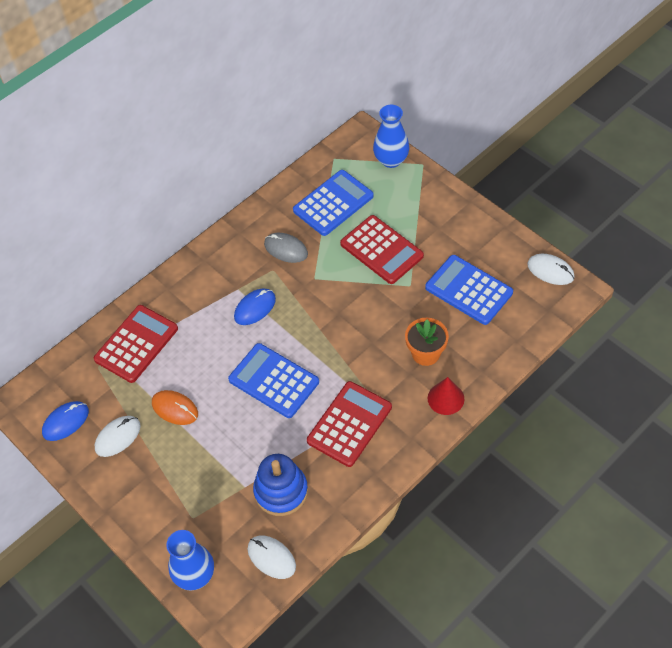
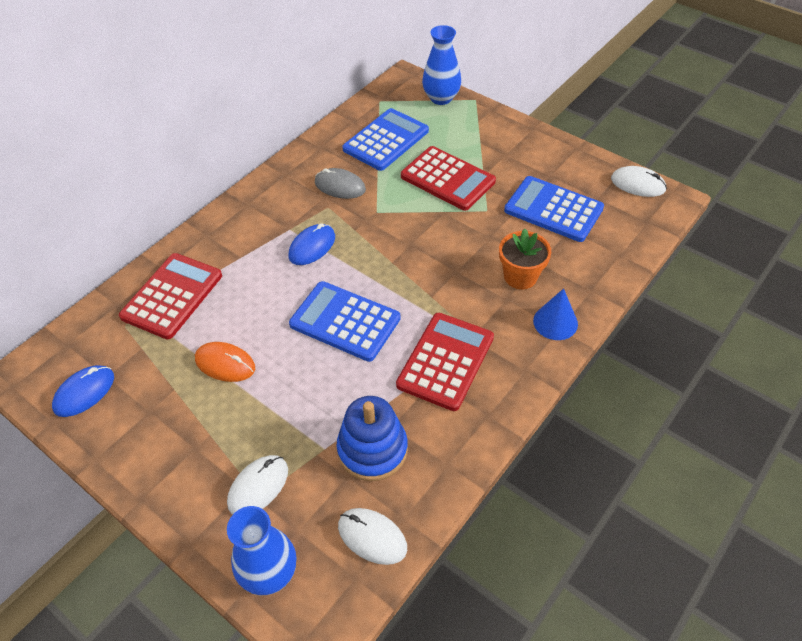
camera: 10 degrees left, 5 degrees down
(118, 437) = (153, 404): white mouse -> white mouse (258, 486)
(445, 398) = (555, 322): red cone -> blue cone

